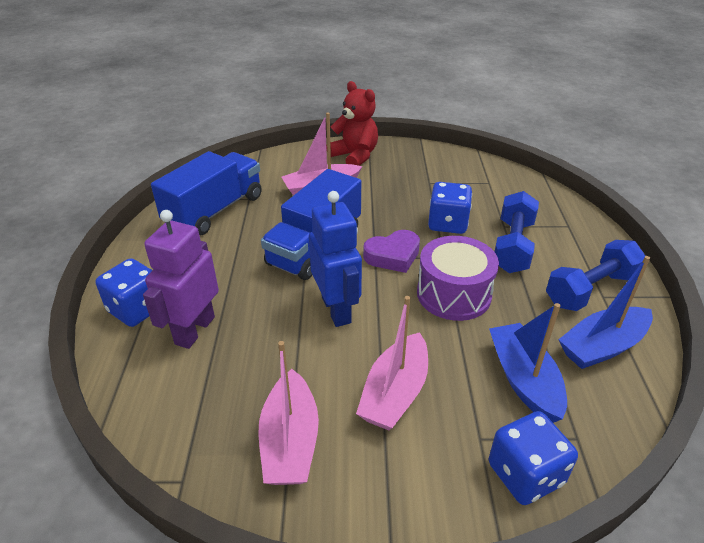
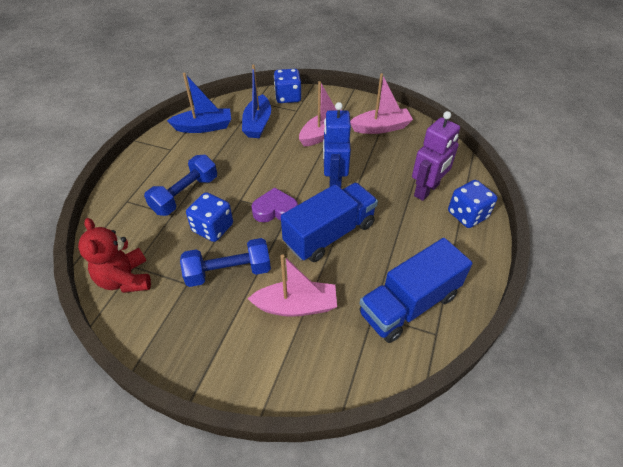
camera: 160 degrees left, 10 degrees up
(290, 441) = (381, 128): pink boat -> pink boat turned 60 degrees clockwise
(355, 156) = (232, 356): red teddy bear -> red teddy bear (125, 279)
(453, 294) = (255, 172): purple drum -> none
(590, 290) = (173, 154): blue dumbbell -> blue dumbbell (228, 272)

